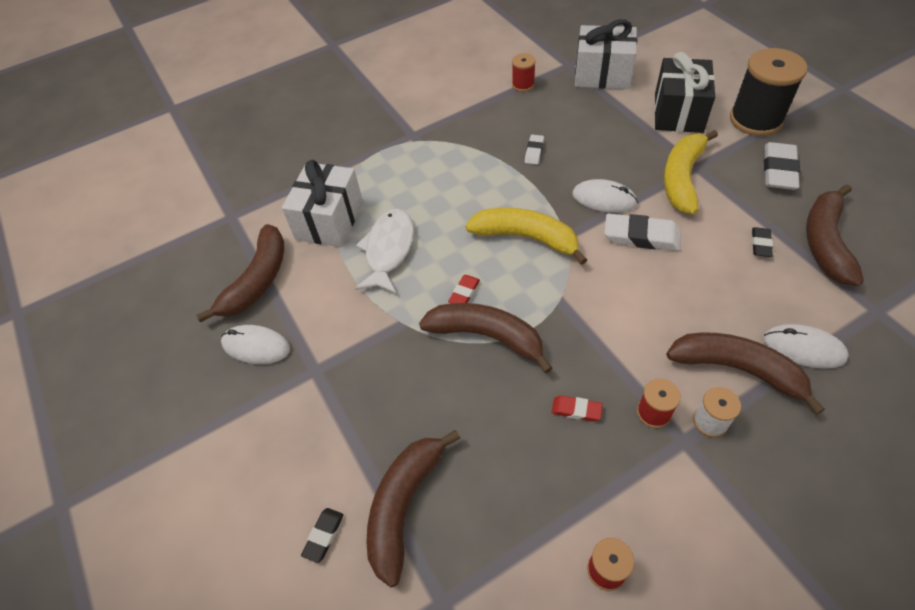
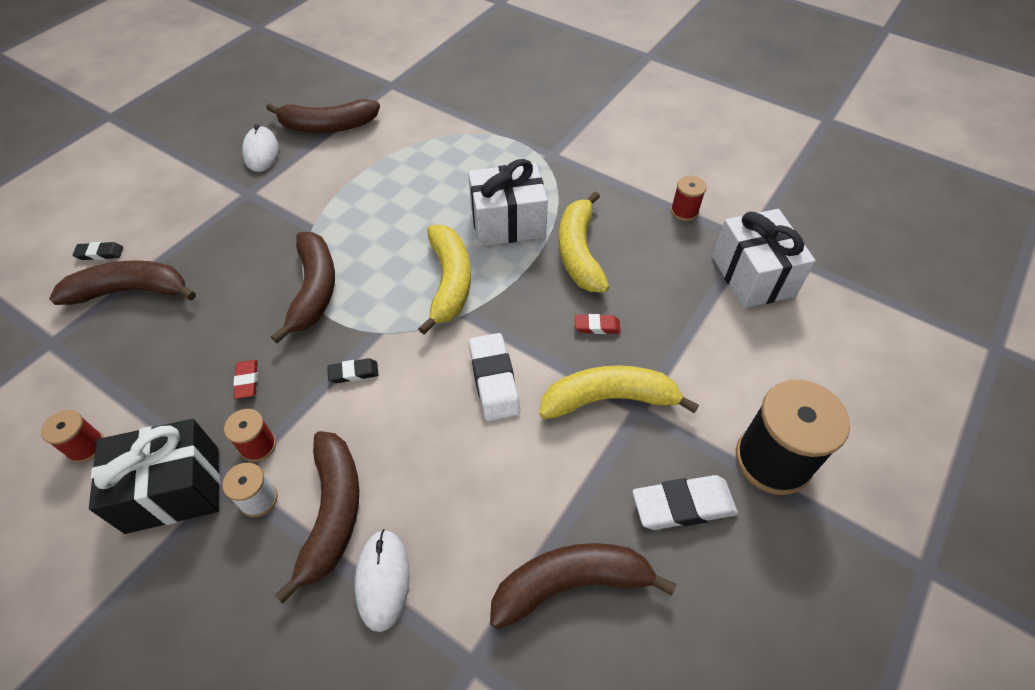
camera: 60 degrees right, 0 degrees up
(329, 220) = (411, 141): white gift -> white gift (507, 223)
(388, 250) = (392, 190): white fish -> none
(464, 293) = (360, 258): red eraser -> red eraser (597, 326)
(534, 151) = (579, 252): white eraser -> yellow banana
(604, 199) = (536, 332): white mouse -> none
(678, 113) = (730, 369): black gift -> black gift (173, 489)
(760, 244) = (534, 505): black eraser -> black eraser (353, 373)

